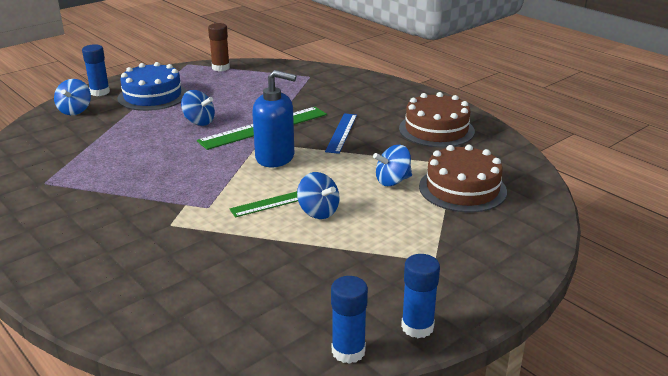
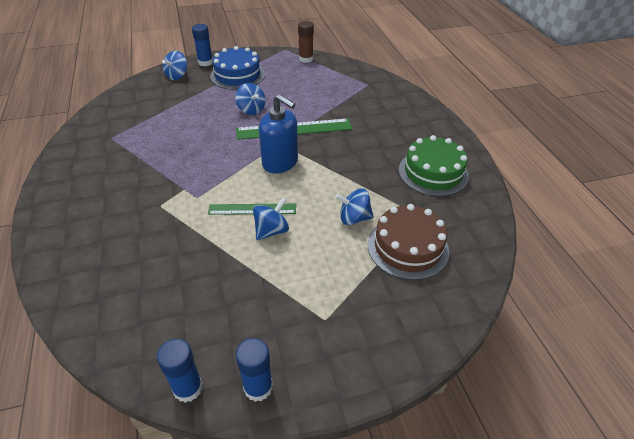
camera: 25 degrees right, 15 degrees up
(318, 212) = (271, 231): blue spinning top -> blue spinning top turned 120 degrees counterclockwise
(341, 133) = (350, 152): blue ruler -> none
(436, 130) = (433, 172): brown cake -> green cake

